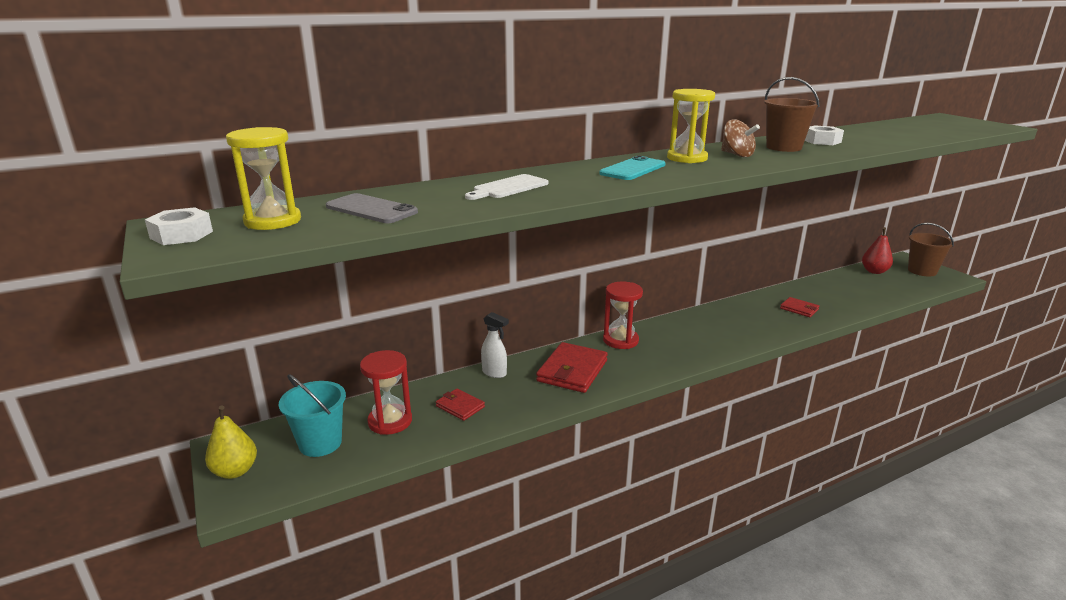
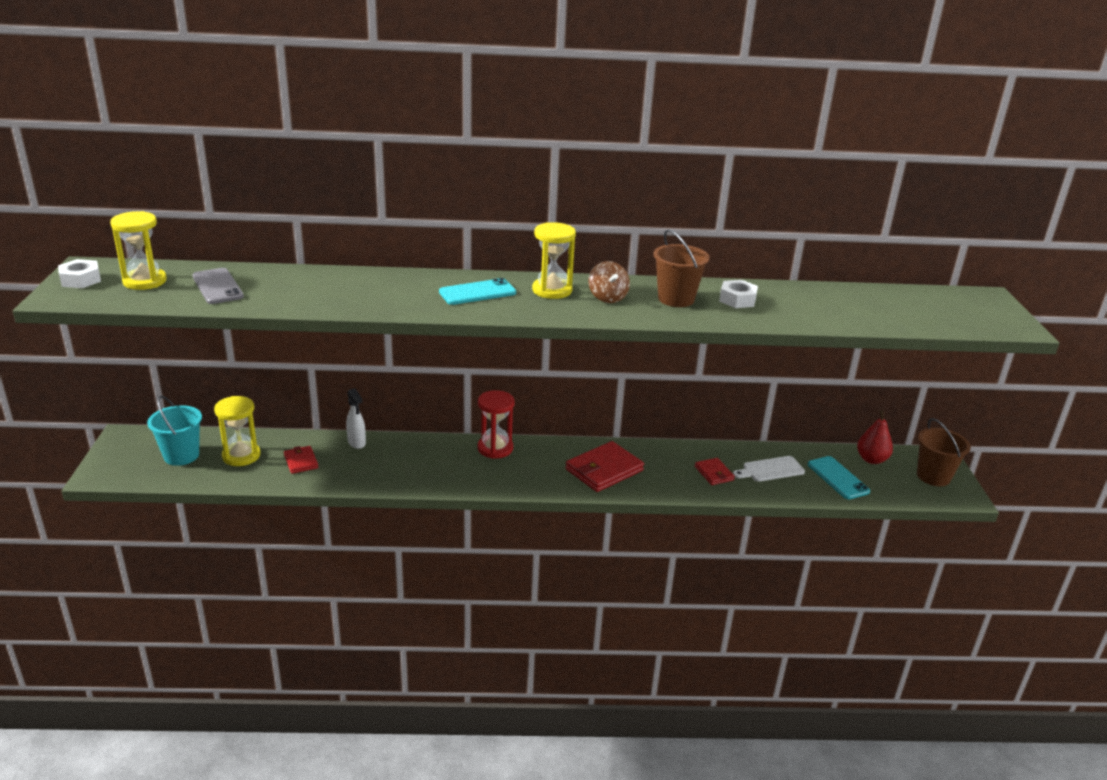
camera: 25 degrees right, 5 degrees up
(235, 471) = (114, 456): yellow pear -> none
(390, 421) = (241, 456): red hourglass -> yellow hourglass
(508, 188) = (343, 288): white cutting board -> white cutting board (770, 470)
(572, 371) = (419, 462): red wallet -> red wallet (604, 470)
(874, 288) = (838, 478): none -> turquoise phone

